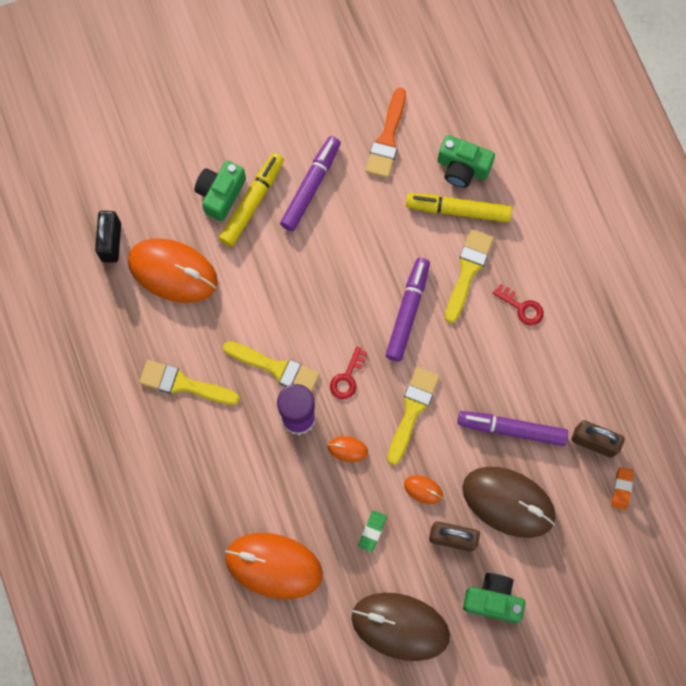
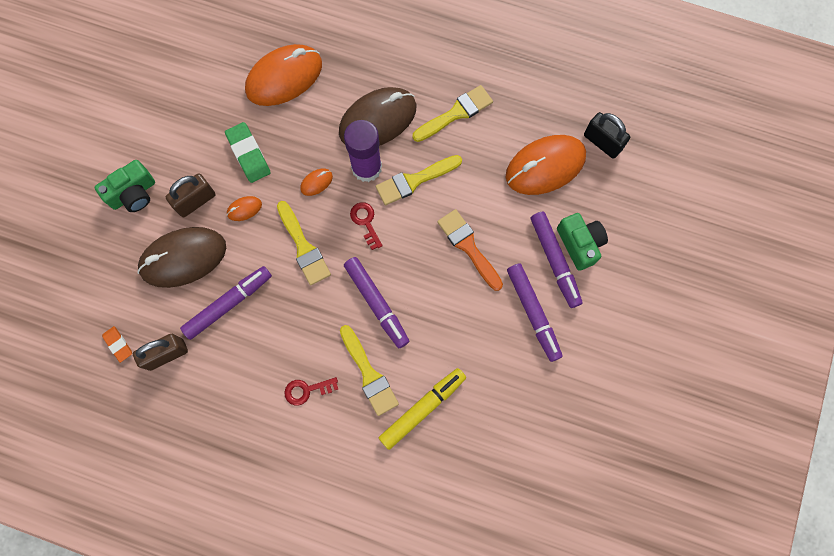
camera: 130 degrees right, 0 degrees up
(252, 202) = (554, 261): yellow marker -> purple marker
(372, 531) = (248, 154): green eraser -> green eraser, size x1.66
(387, 139) = (526, 403): orange brush -> orange brush (468, 246)
(400, 626) = (174, 122): brown mouse -> brown mouse (377, 120)
(462, 168) = (454, 442): green camera -> none

